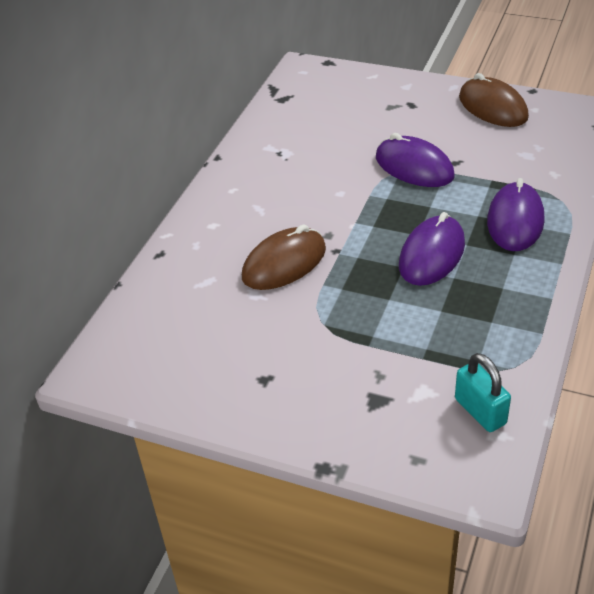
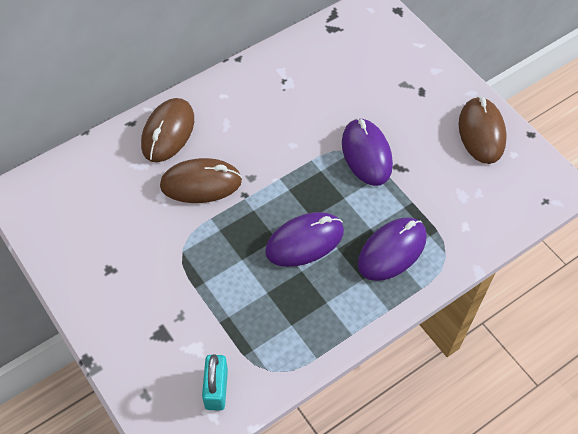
camera: 30 degrees right, 15 degrees up
(207, 242) = (168, 132): none -> brown mouse

